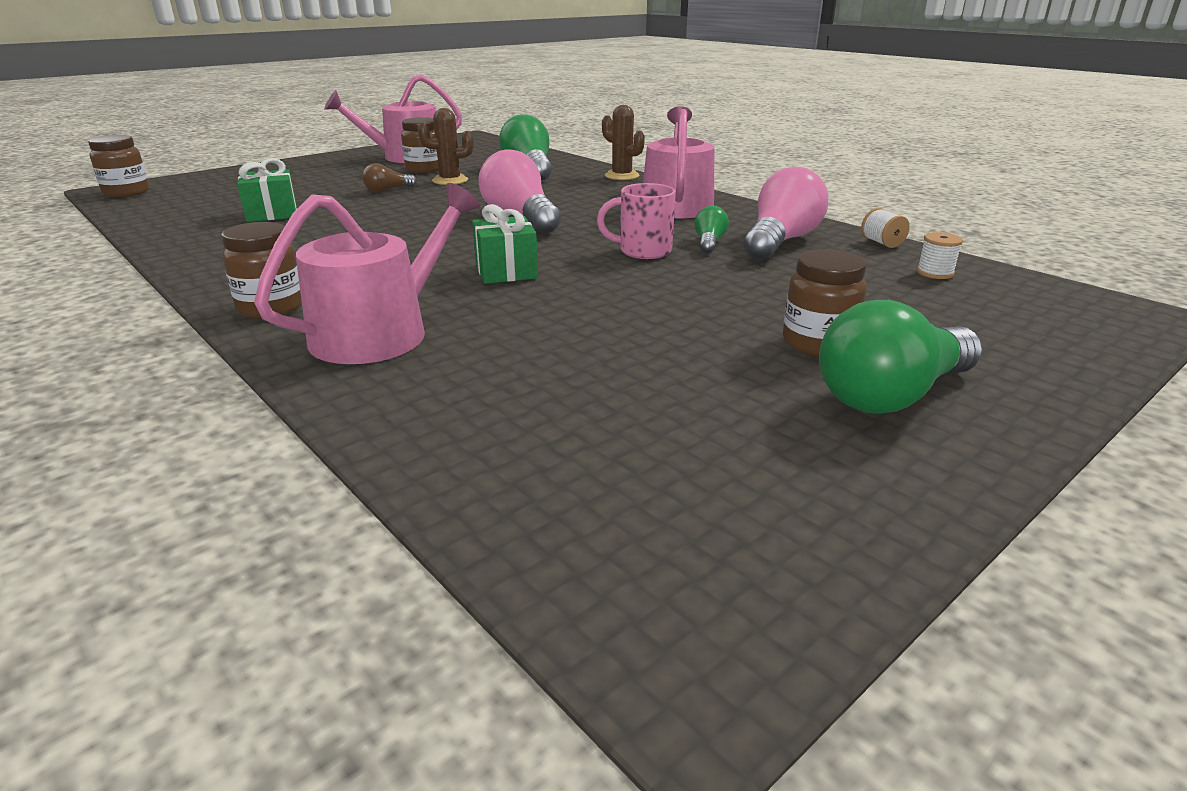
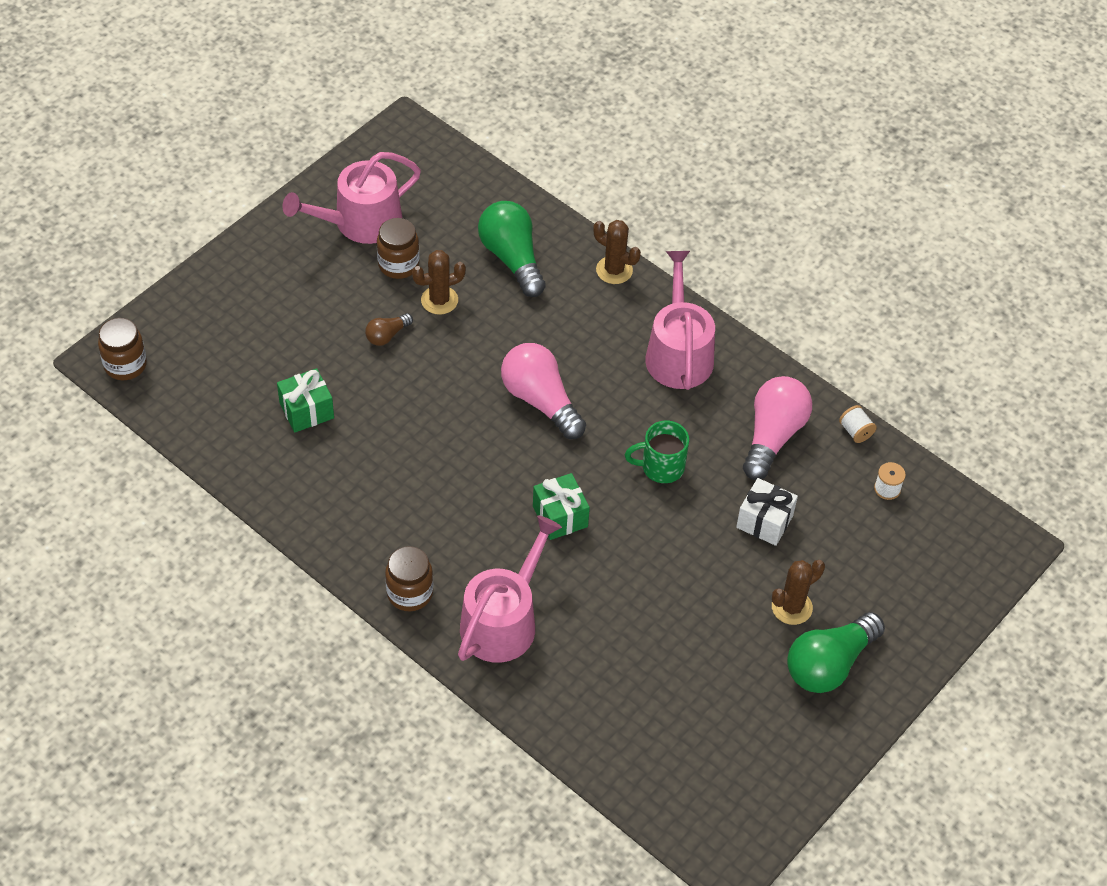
camera: 10 degrees left, 25 degrees up
(643, 251) = (661, 467): pink mug -> green mug
(709, 243) = (713, 444): green light bulb -> none
(772, 285) = (764, 521): none -> white gift
(818, 343) = (791, 607): brown jar -> brown cactus

